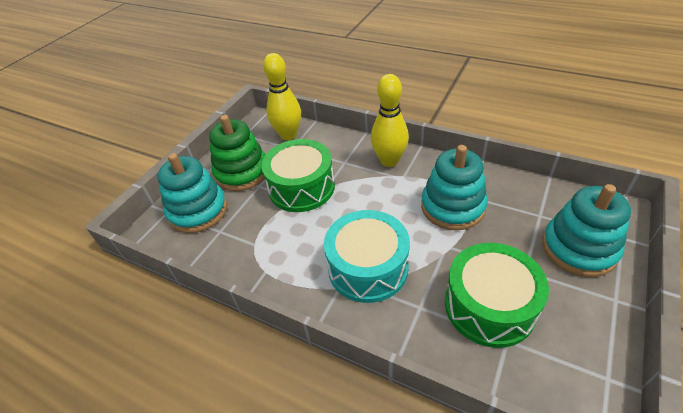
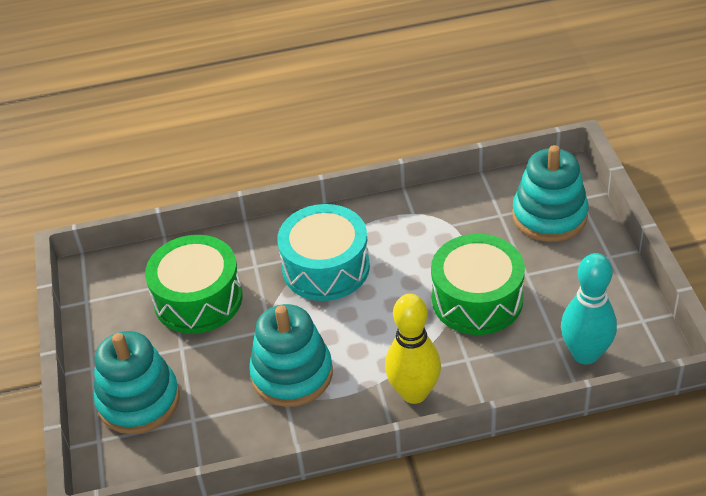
camera: 140 degrees right, 0 degrees up
(242, 172) = (567, 275): green stacking toy -> none
(288, 135) = (585, 354): yellow bowling pin -> turquoise bowling pin

